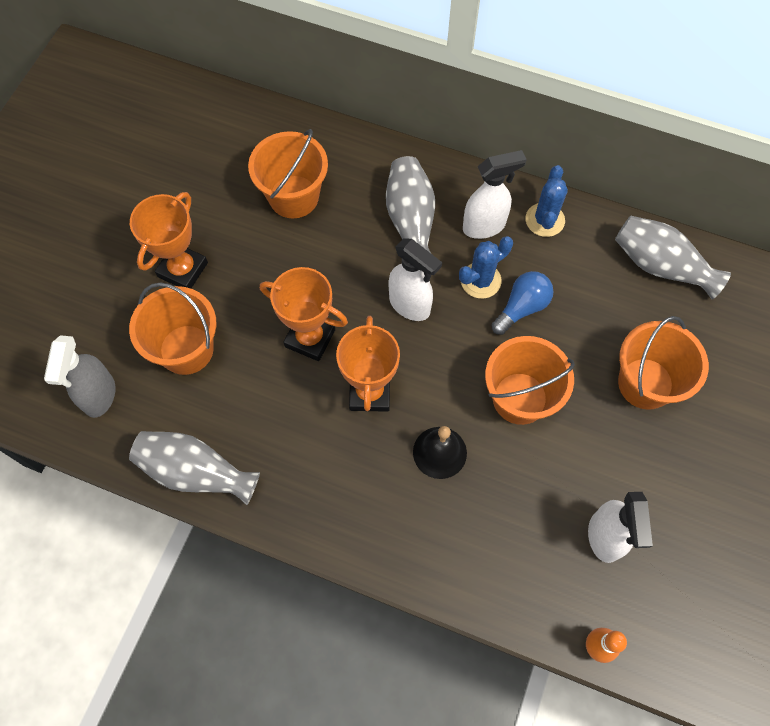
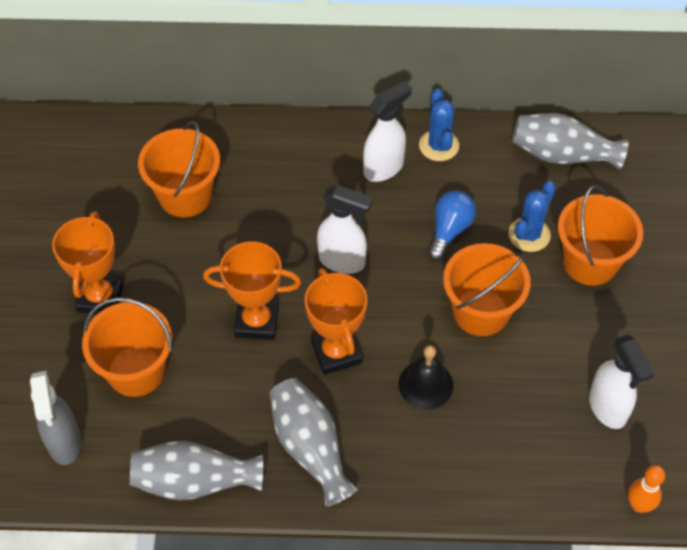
camera: 20 degrees left, 10 degrees down
(411, 221) = (311, 184): grey vase -> grey vase (310, 448)
(480, 280) = (400, 218): blue cactus -> blue cactus (529, 235)

